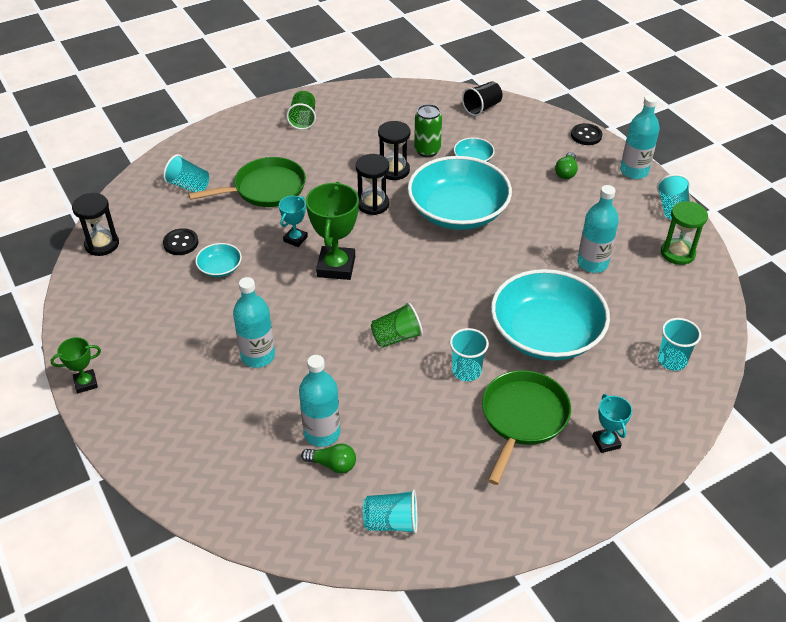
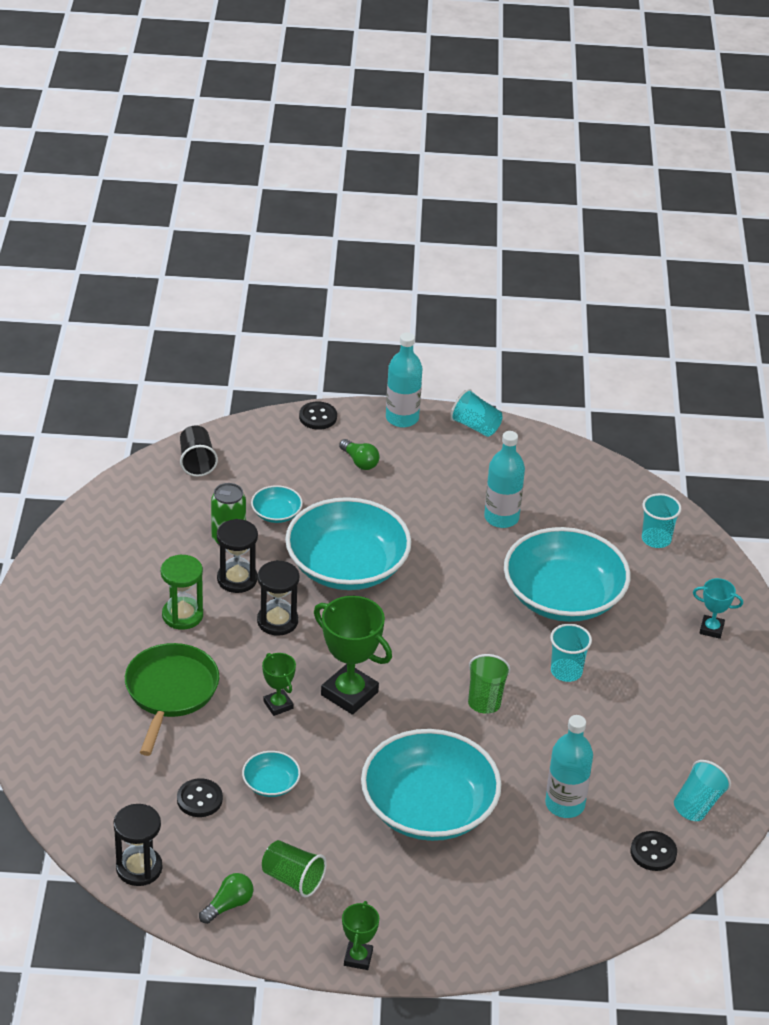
camera: 60 degrees left, 5 degrees down
(189, 186) = (102, 753): turquoise cup -> none
(258, 356) = (429, 808): turquoise bottle -> turquoise bowl
(295, 239) = (278, 705): turquoise trophy -> green trophy
(303, 119) = (72, 606): green cup -> green cup (293, 879)
(312, 514) = (653, 852): none -> black button
(332, 464) = (607, 814): green light bulb -> green light bulb (228, 905)
(523, 418) = (648, 664): green pan -> none
(677, 253) = (535, 458): green hourglass -> green hourglass (182, 615)

